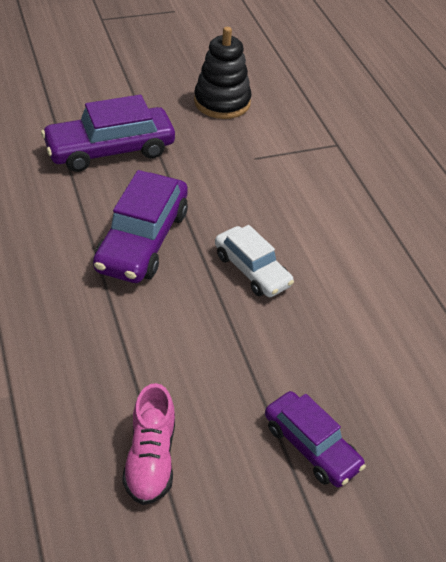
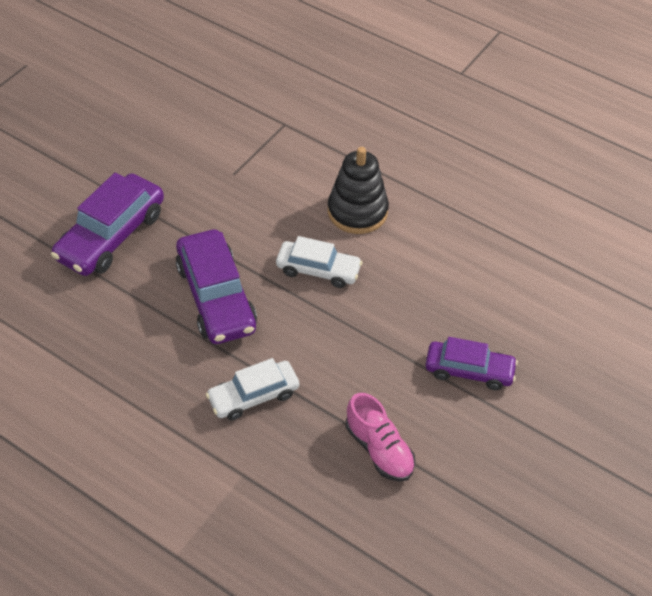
camera: 35 degrees left, 5 degrees up
(89, 336) = (253, 396): none -> white car
(222, 102) = (159, 136): black stacking toy -> black stacking toy (357, 211)

